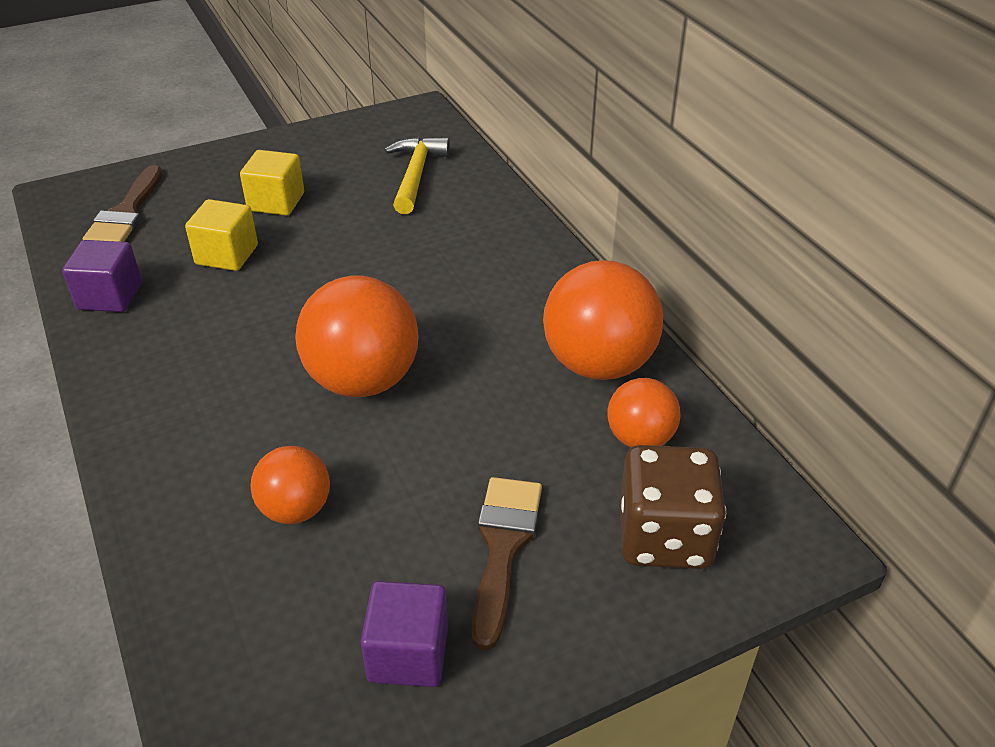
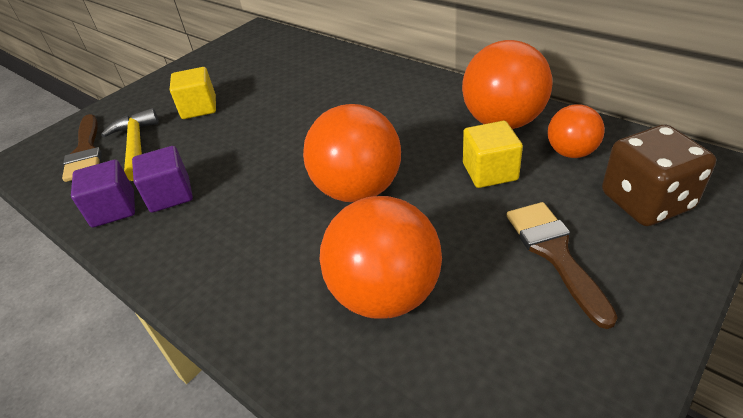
camera: 20 degrees left, 0 degrees up
(227, 255) = (188, 151): yellow cube -> yellow cube (490, 171)
(295, 509) = (385, 294): orange ball -> orange ball, size x1.76
(408, 654) = (563, 357): purple cube -> purple cube (170, 195)
(416, 175) = (285, 63): yellow hammer -> yellow hammer (136, 146)

